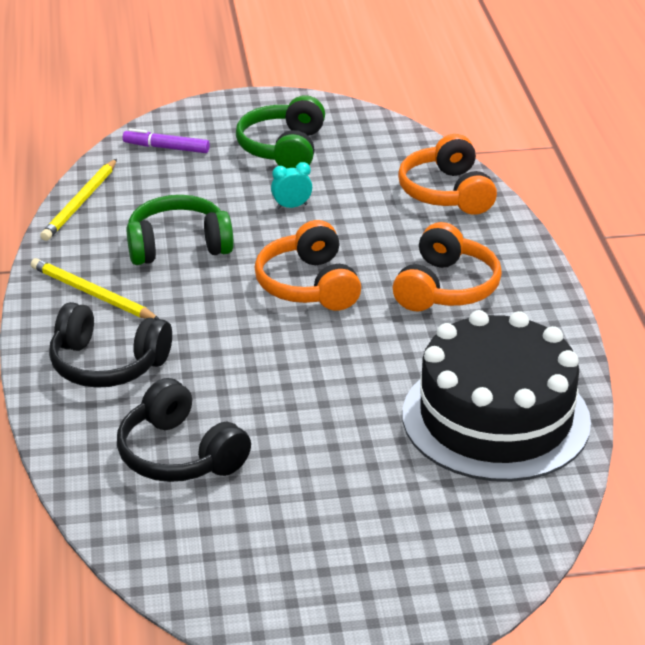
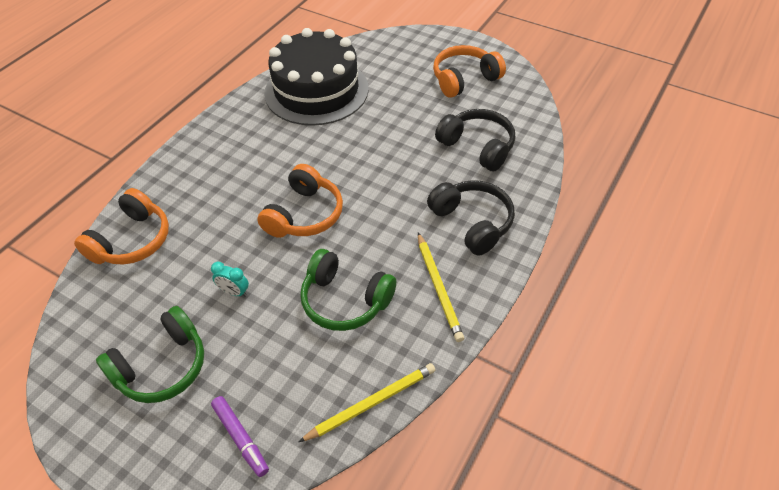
camera: 140 degrees left, 15 degrees up
(180, 454) = (477, 147): black headphones -> black headphones turned 45 degrees counterclockwise
(445, 288) = (238, 169): orange headphones -> orange headphones (464, 79)

